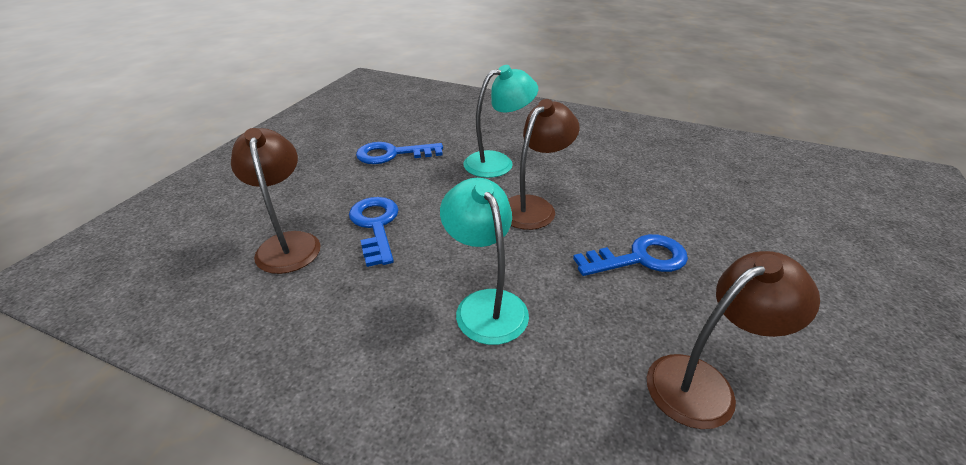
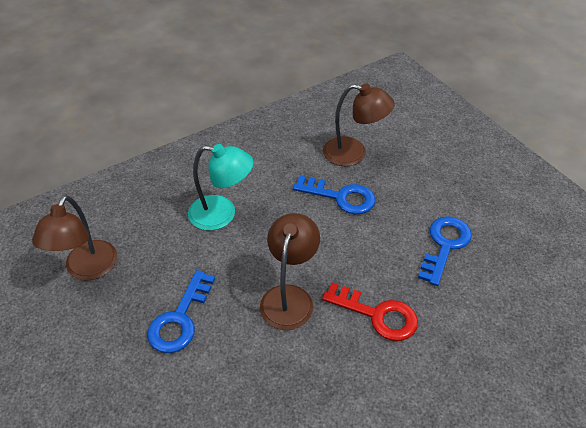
camera: 125 degrees right, 10 degrees up
(498, 162) = (377, 314): turquoise lamp -> red key
(534, 206) = (289, 297): brown lamp -> brown lamp turned 150 degrees counterclockwise

